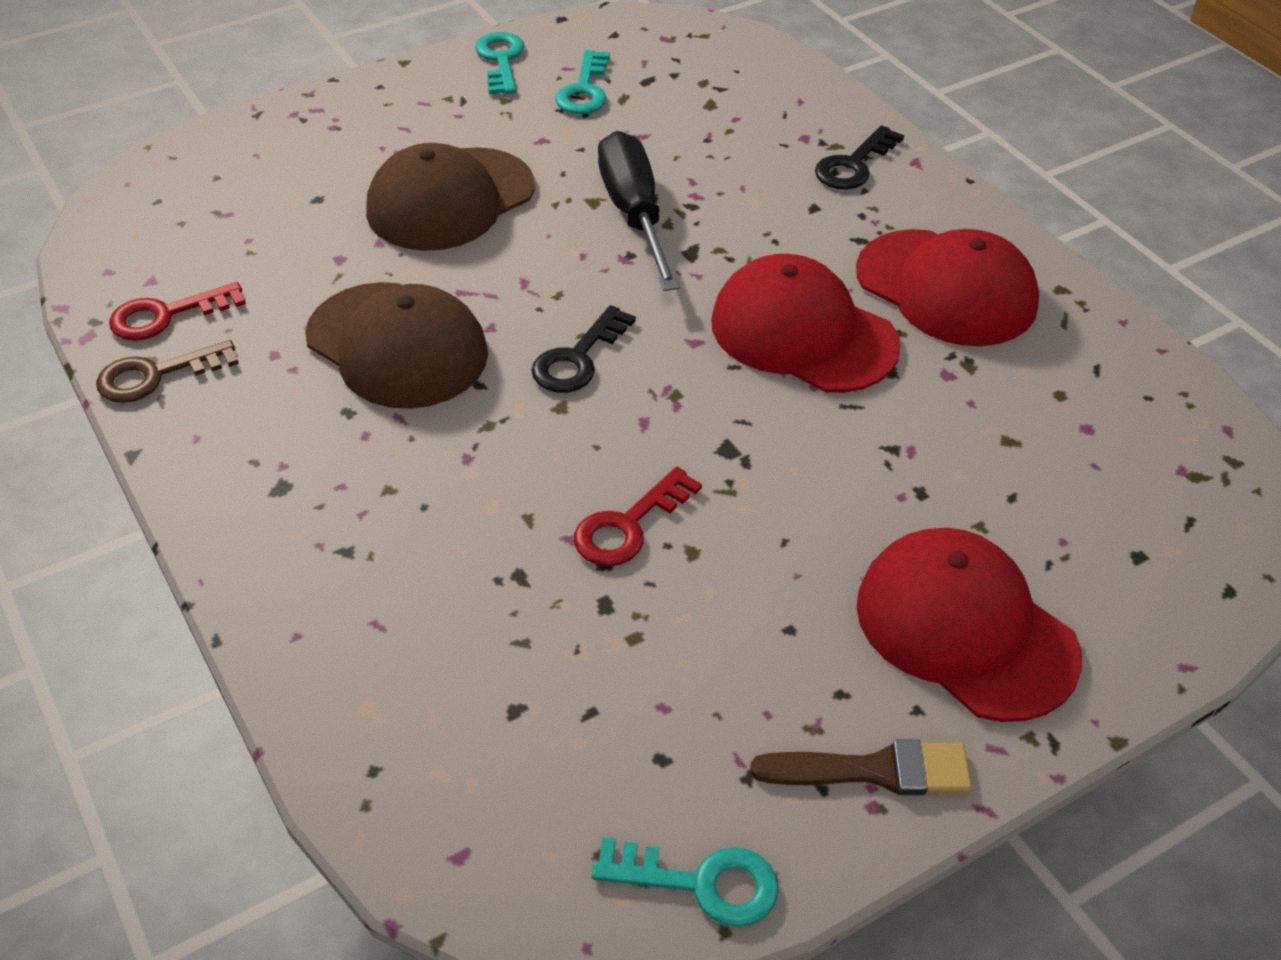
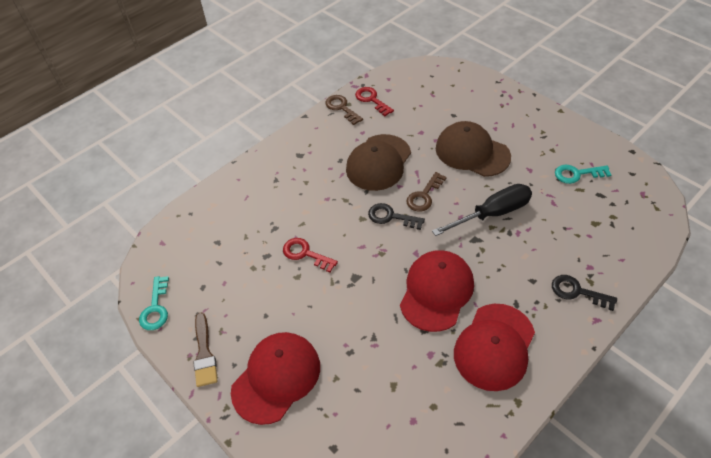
camera: 80 degrees right, 5 degrees up
(501, 60) = (582, 140): turquoise key -> none
(540, 295) = (424, 195): none -> brown key

